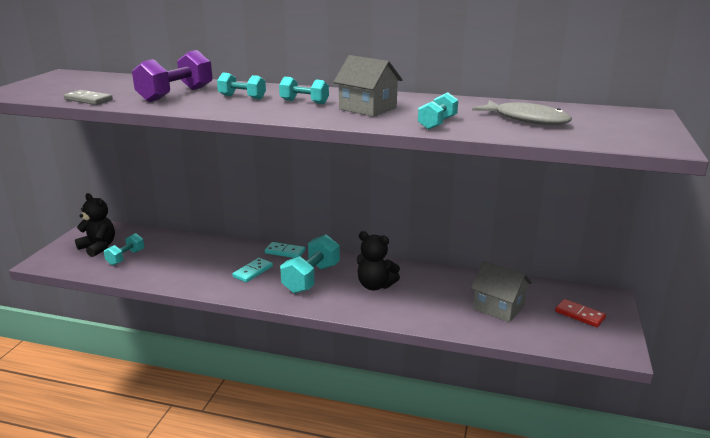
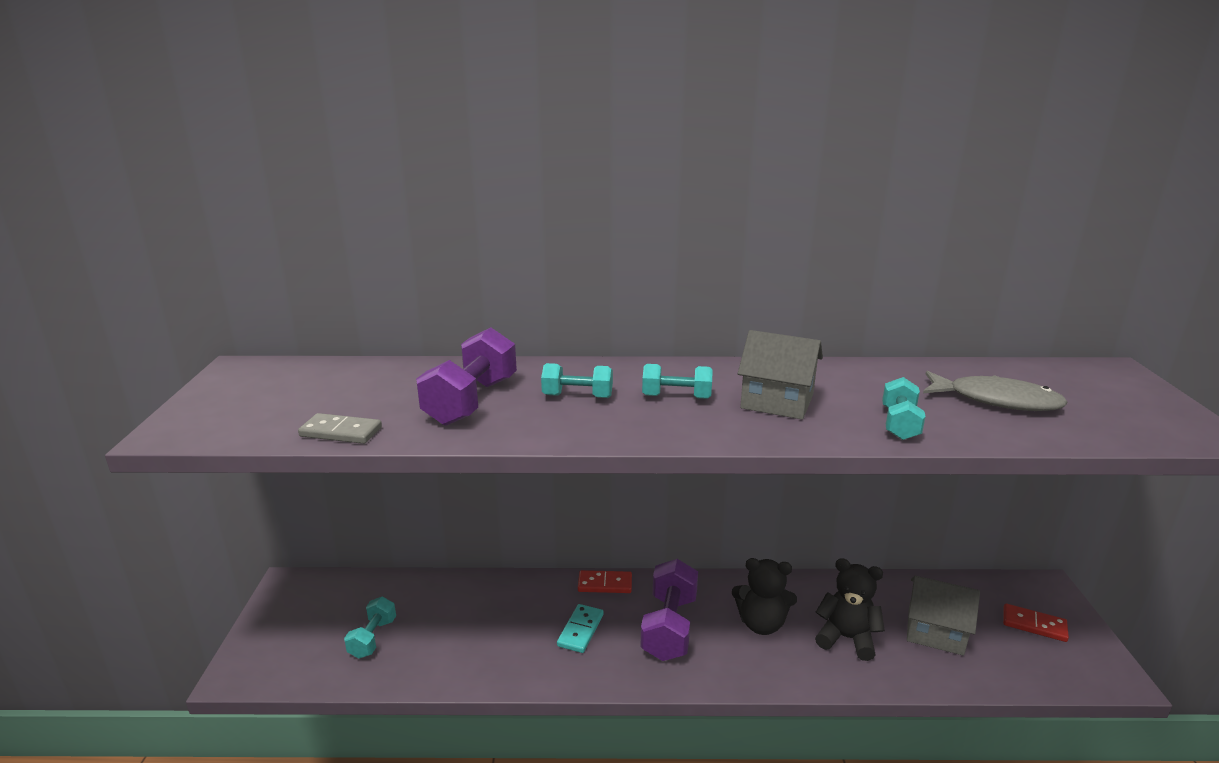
camera: 15 degrees left, 0 degrees up
(98, 247) = (317, 625): black teddy bear -> black teddy bear (846, 638)
(285, 252) = (605, 584): turquoise domino -> red domino
(311, 278) = (669, 627): turquoise dumbbell -> purple dumbbell

